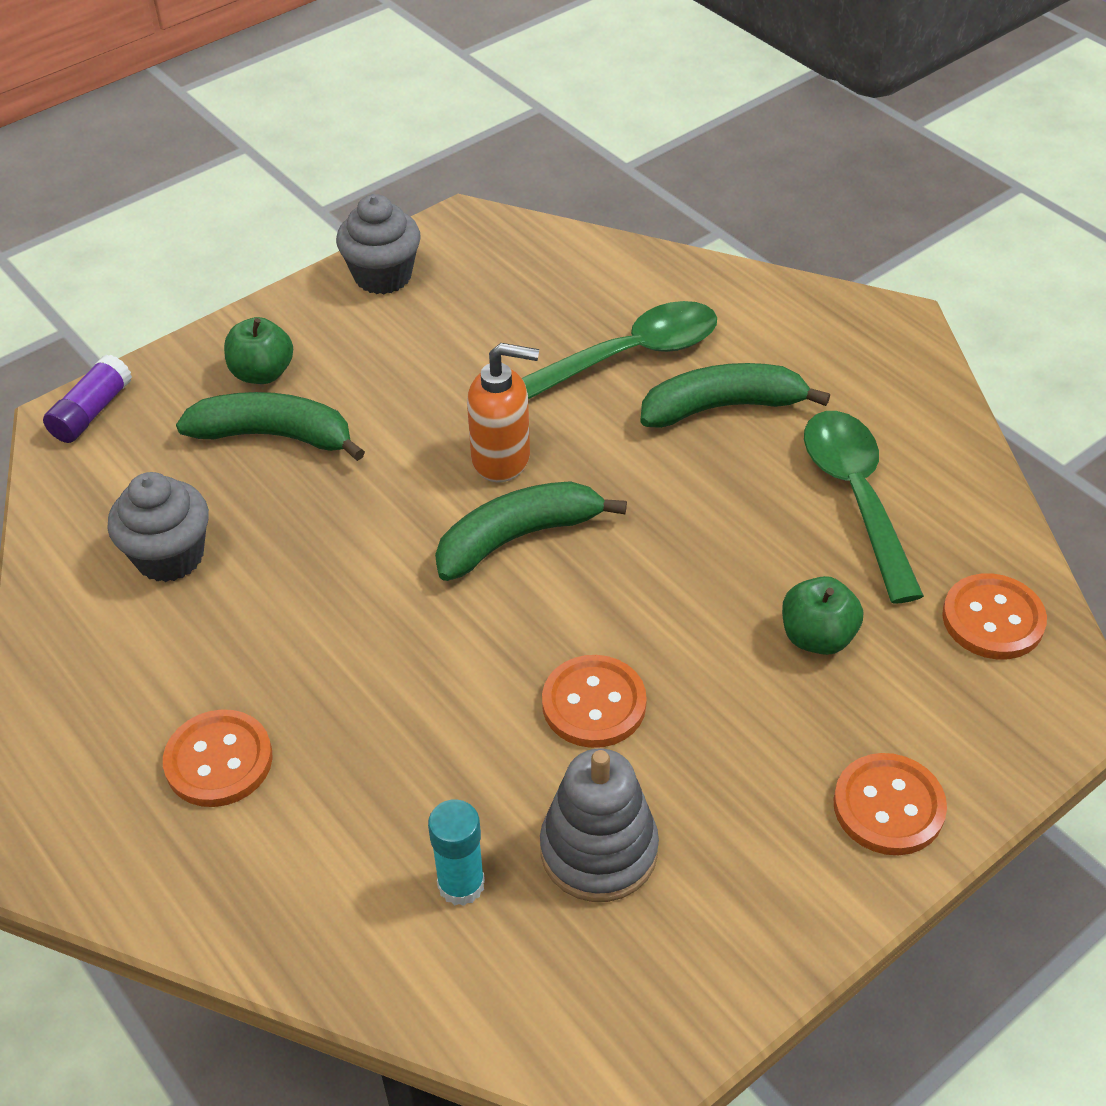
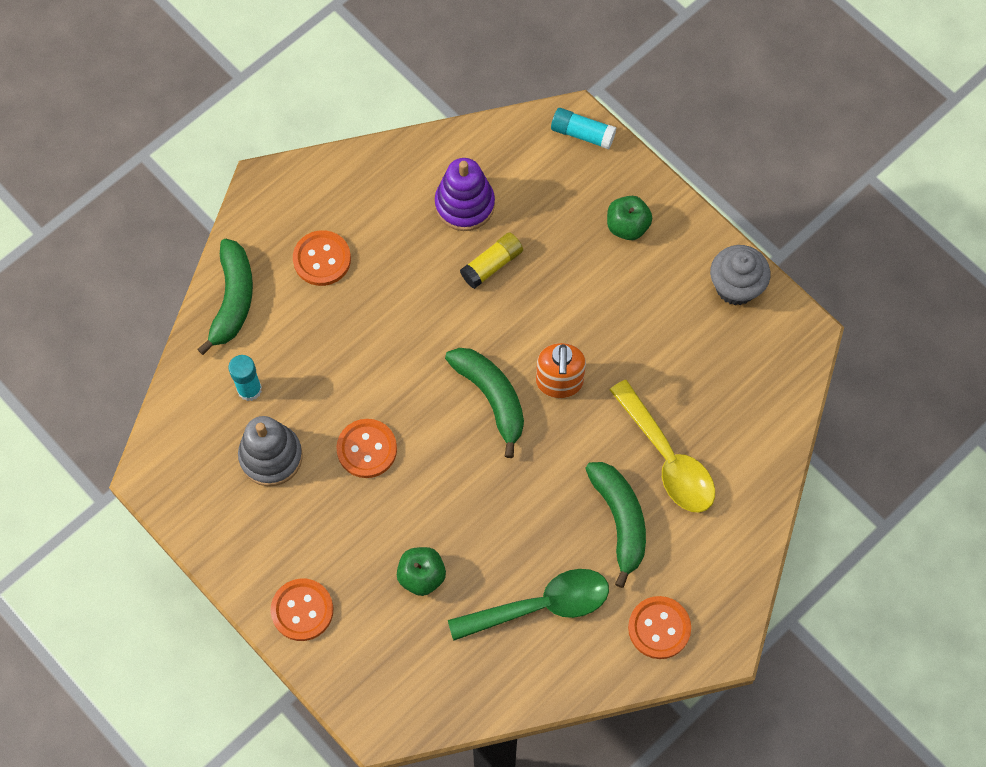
camera: 85 degrees right, 20 degrees up
(91, 412) = (582, 134): purple glue stick -> turquoise glue stick
(170, 556) = (464, 204): grey cupcake -> purple stacking toy
(274, 436) = (569, 244): green banana -> green banana (233, 299)
(288, 527) = (492, 265): none -> yellow glue stick
(631, 355) = (667, 458): green spoon -> yellow spoon
(993, 619) = (441, 684): orange button -> orange button (659, 628)

